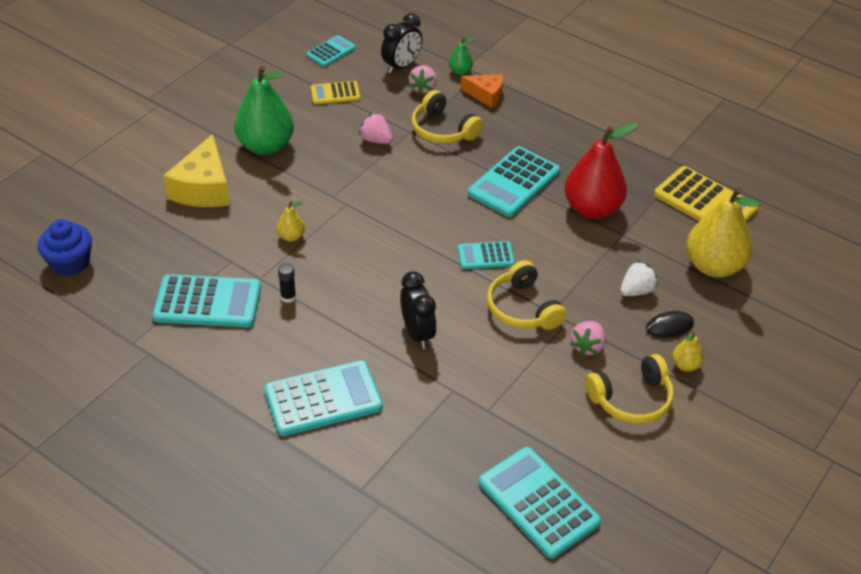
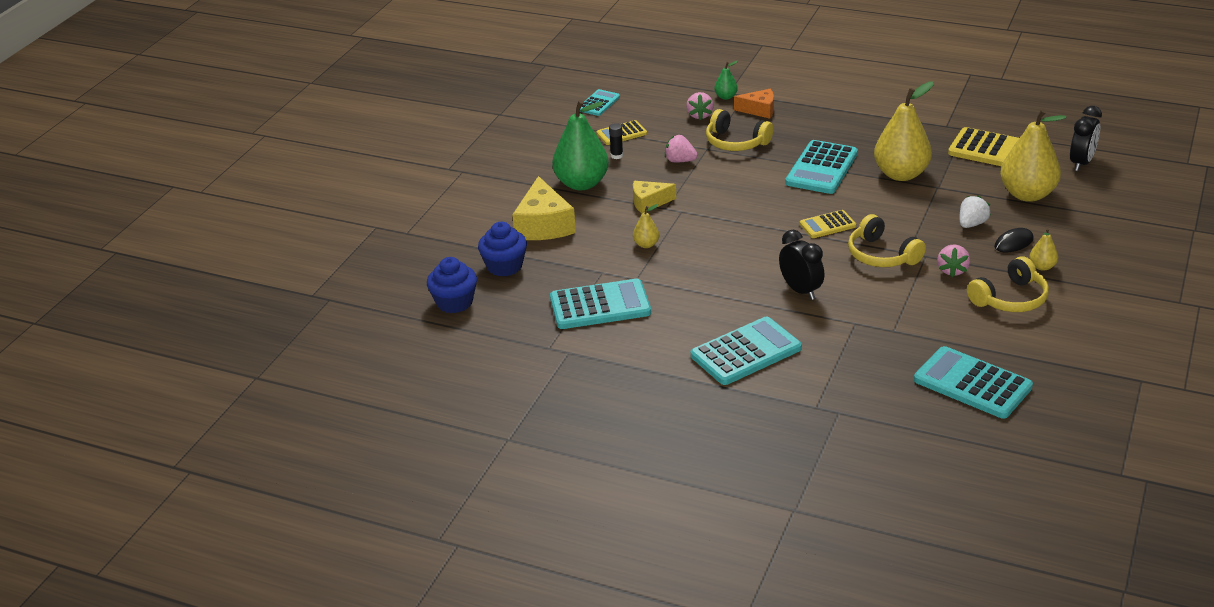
camera: 10 degrees left, 10 degrees down
(140, 230) = (504, 266): none -> blue cupcake
(288, 297) = (670, 288): black glue stick -> black glue stick (616, 156)
(320, 185) = (649, 202): none -> yellow cheese
(401, 66) = (670, 103): black clock -> black clock (1081, 163)
(485, 256) = (827, 225): turquoise calculator -> yellow calculator
(592, 209) = (901, 174): red pear -> yellow pear

